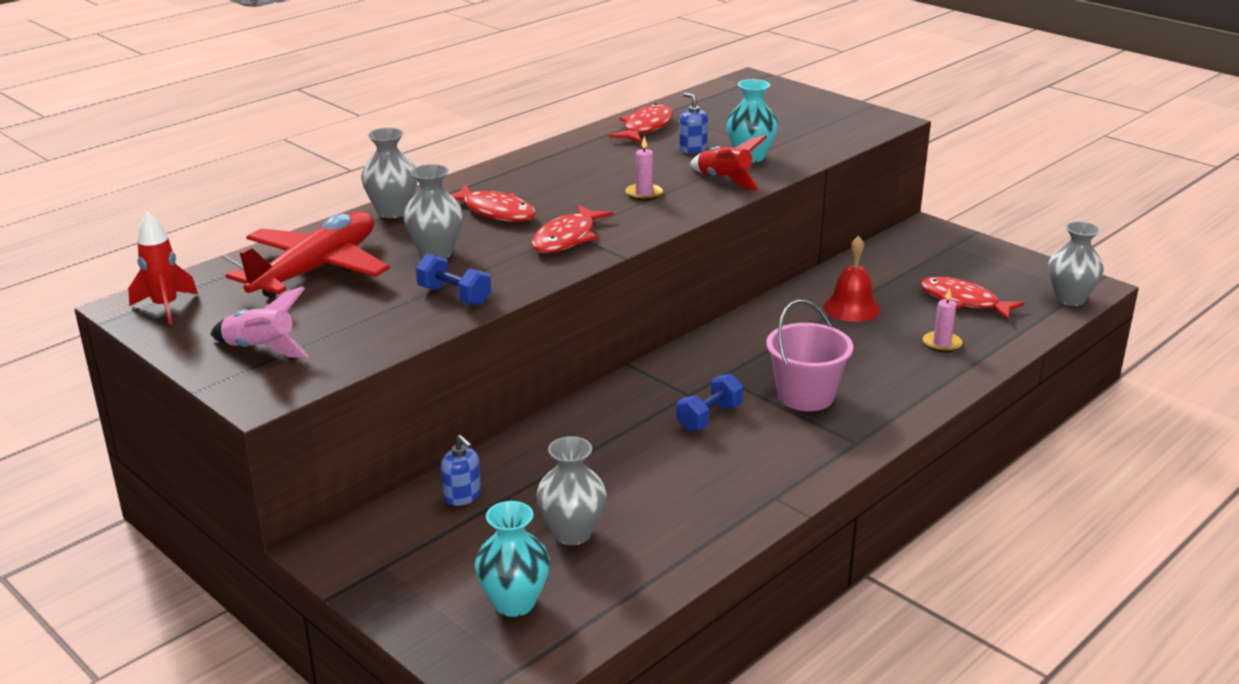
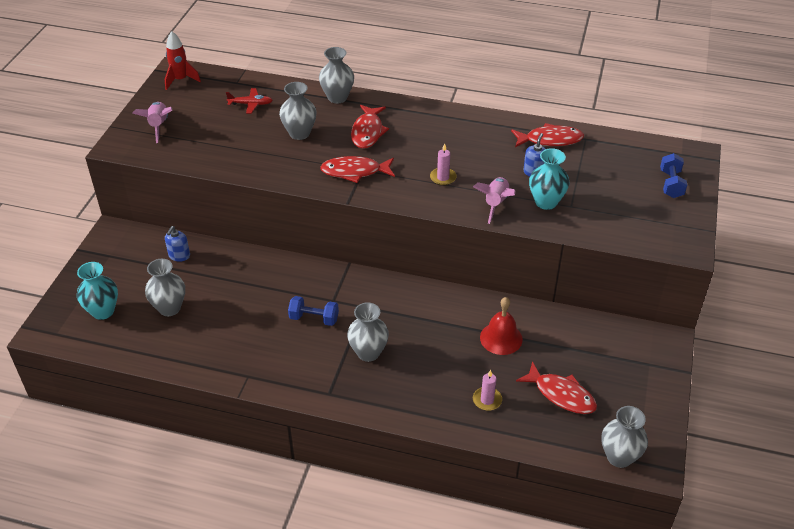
camera: 60 degrees right, 15 degrees up
(316, 269) = (250, 104): red plane -> red plane, size x0.43
(454, 296) = (254, 161): blue dumbbell -> blue dumbbell (671, 184)
(725, 180) = (495, 204): red rocket -> pink rocket
(805, 395) = (368, 352): pink bucket -> grey vase
(963, 301) = (561, 394): red fish -> red fish turned 120 degrees clockwise

